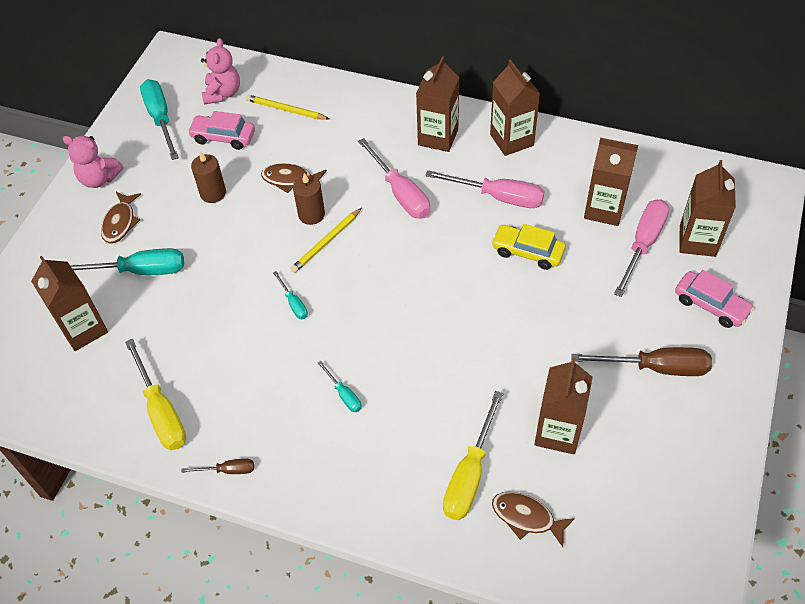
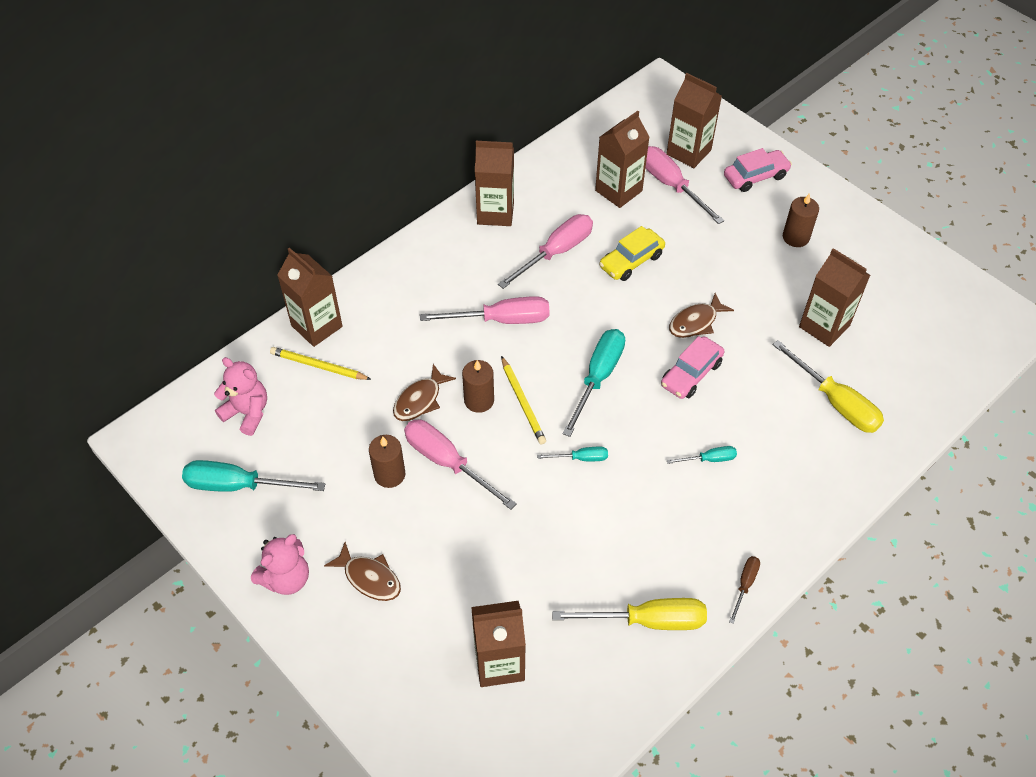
camera: 65 degrees left, 0 degrees up
(140, 271) = (452, 581): turquoise screwdriver -> turquoise screwdriver (598, 377)
(223, 137) = (315, 436): pink car -> pink car (691, 374)
(242, 221) = (447, 462): none -> pink screwdriver
(286, 110) = (319, 366): yellow pencil -> yellow pencil turned 60 degrees clockwise
(438, 137) = (452, 262): brown carton -> brown carton (317, 326)
(526, 517) = (892, 382): brown fish -> brown fish (696, 322)
(656, 368) = (795, 237): brown screwdriver -> brown candle

